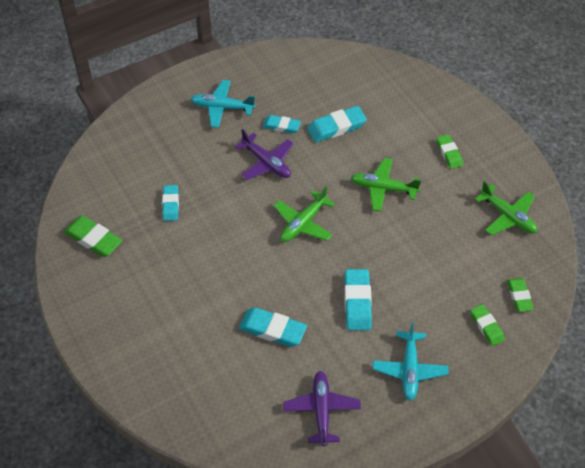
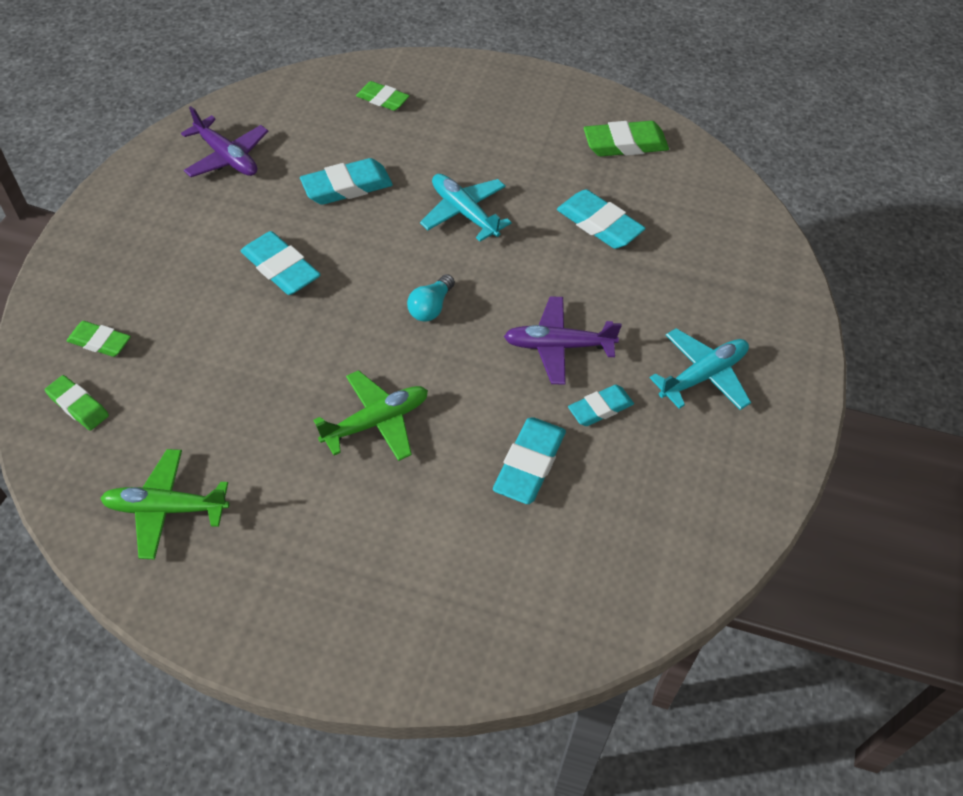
camera: 135 degrees right, 0 degrees up
(170, 204) = (599, 224): turquoise eraser -> turquoise eraser, size x1.54
(303, 223) = (431, 307): green plane -> turquoise light bulb
(409, 370) = (162, 243): turquoise plane -> turquoise plane (464, 212)
(449, 153) = (330, 548): green eraser -> green eraser (383, 99)

